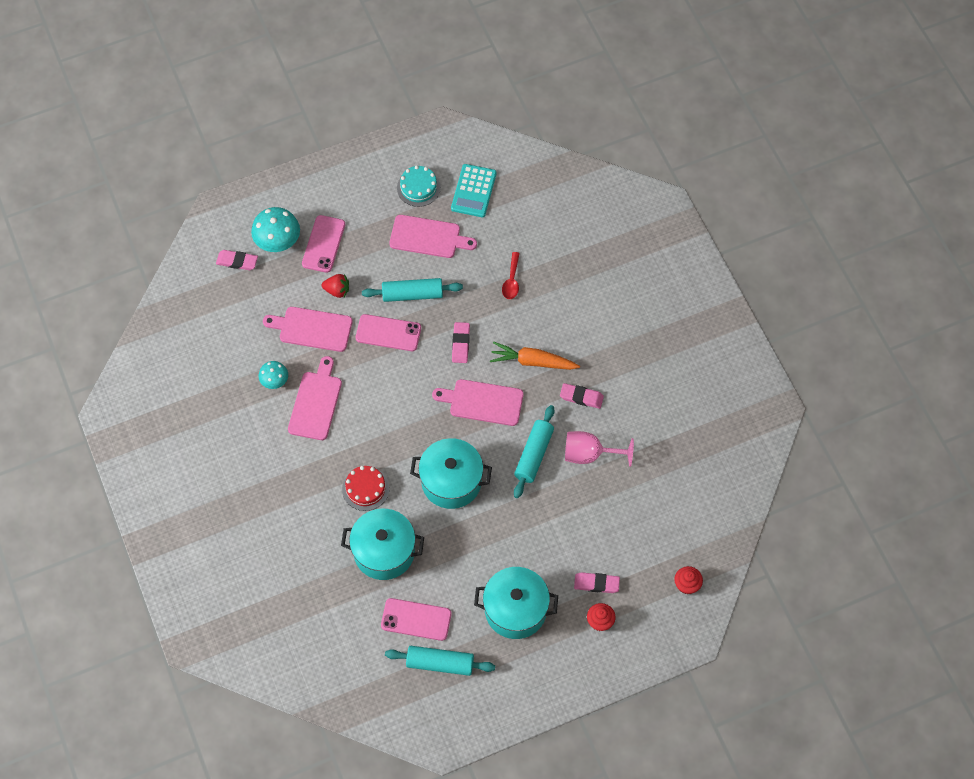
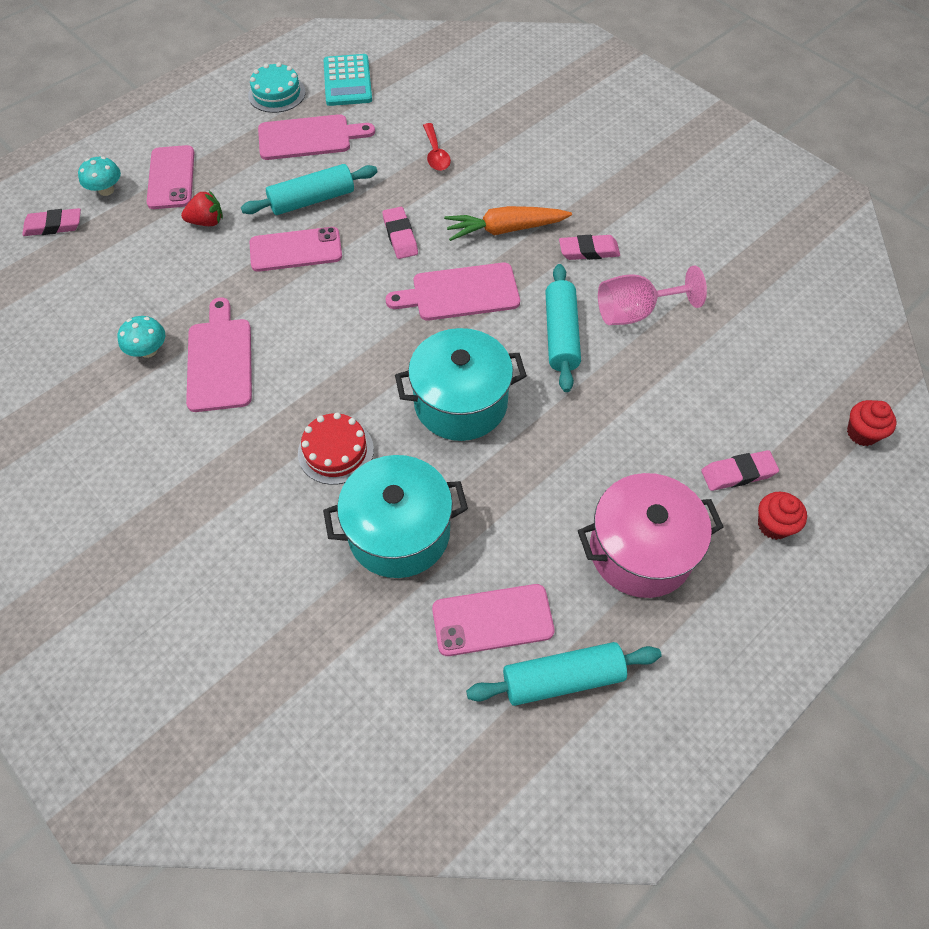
camera: 20 degrees left, 5 degrees down
(278, 241) = (106, 190): turquoise mushroom -> turquoise mushroom, size x0.59
(312, 329) = (185, 273): pink cutting board -> none
(515, 610) = (640, 551): turquoise pot -> pink pot

